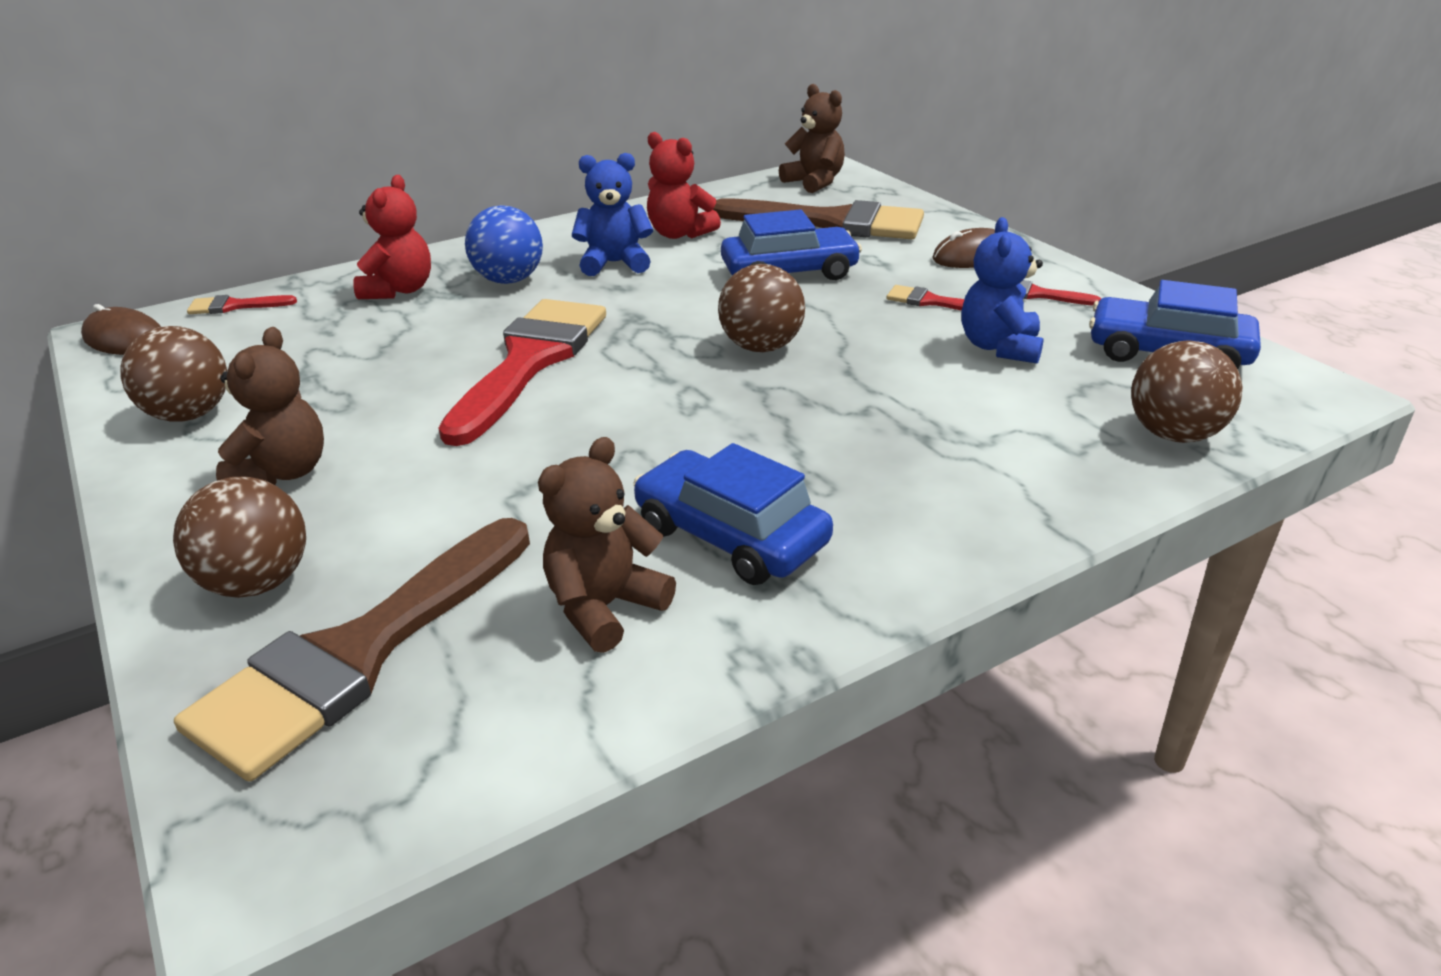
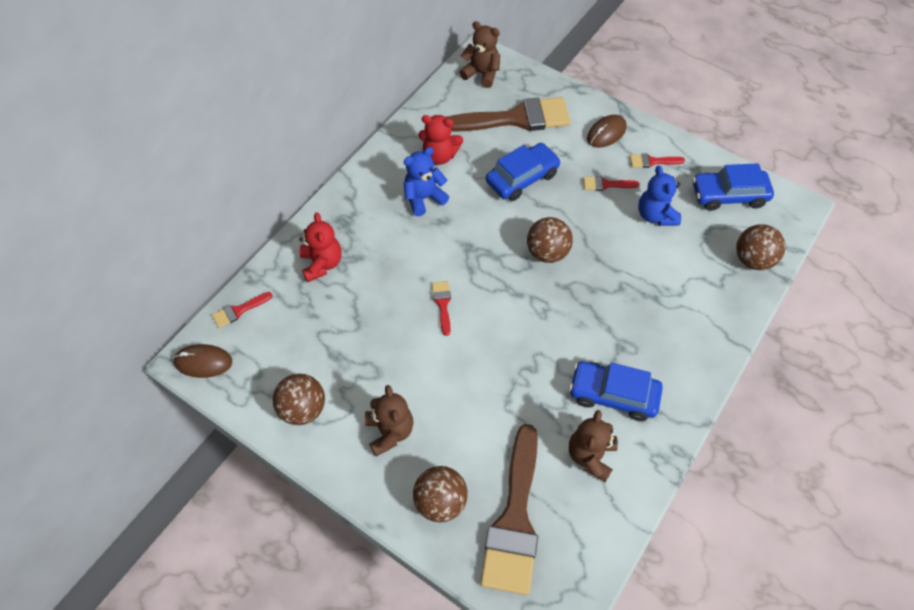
camera: 25 degrees left, 25 degrees up
(509, 280) = (377, 234): blue ball -> none
(530, 361) = (442, 304): red brush -> red brush, size x0.42

